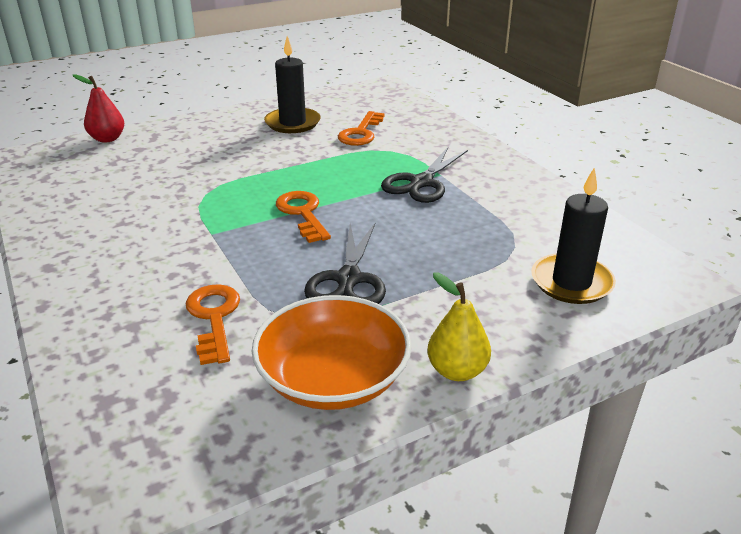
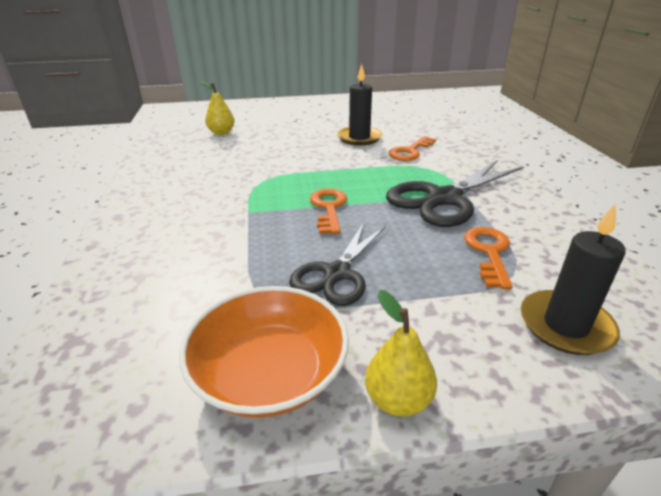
camera: 20 degrees right, 0 degrees up
(107, 139) = (221, 133): red pear -> yellow pear
(214, 318) = (204, 285): orange key -> orange key (489, 252)
(421, 183) = (444, 198): black scissors -> black scissors, size x1.51

